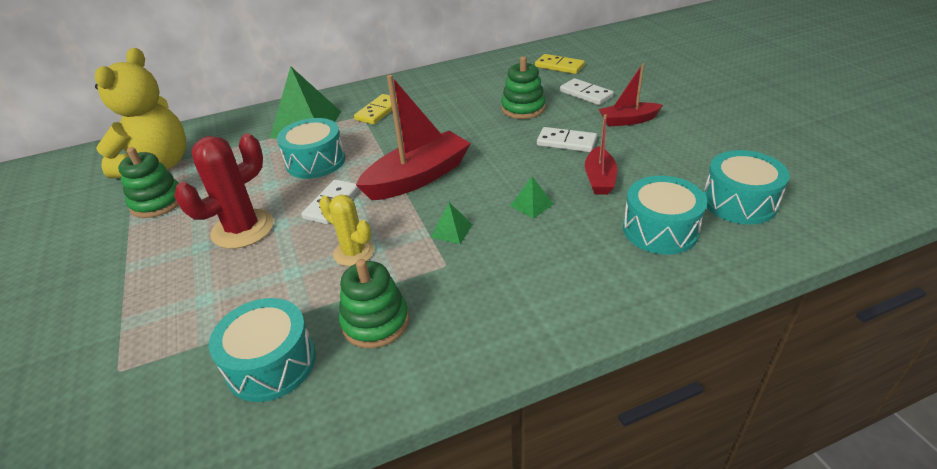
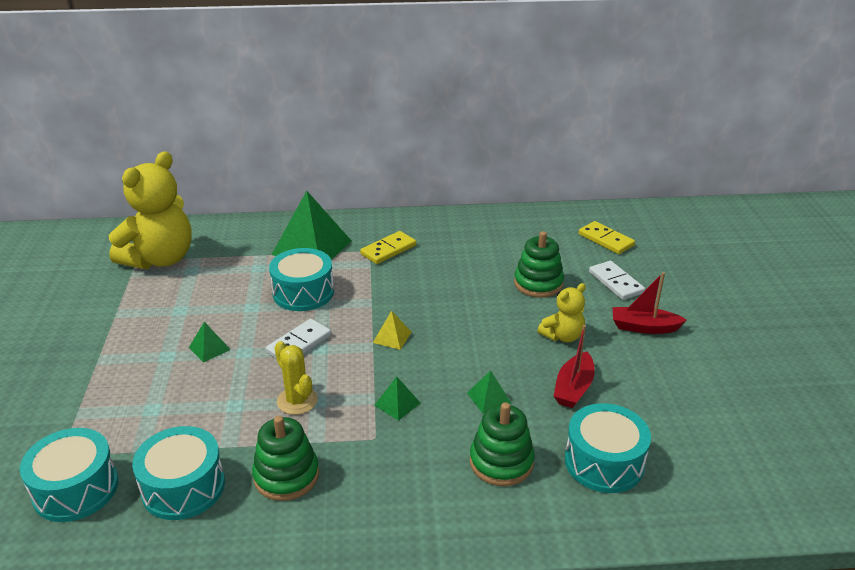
camera: 15 degrees right, 5 degrees down
(157, 202) = (146, 299): green stacking toy -> green stacking toy (501, 462)
(243, 229) = (209, 348): red cactus -> green pyramid
(418, 177) = (392, 337): red boat -> yellow pyramid
(566, 142) = (562, 336): white domino -> yellow teddy bear
(739, 202) = (707, 455): turquoise drum -> turquoise drum (76, 489)

